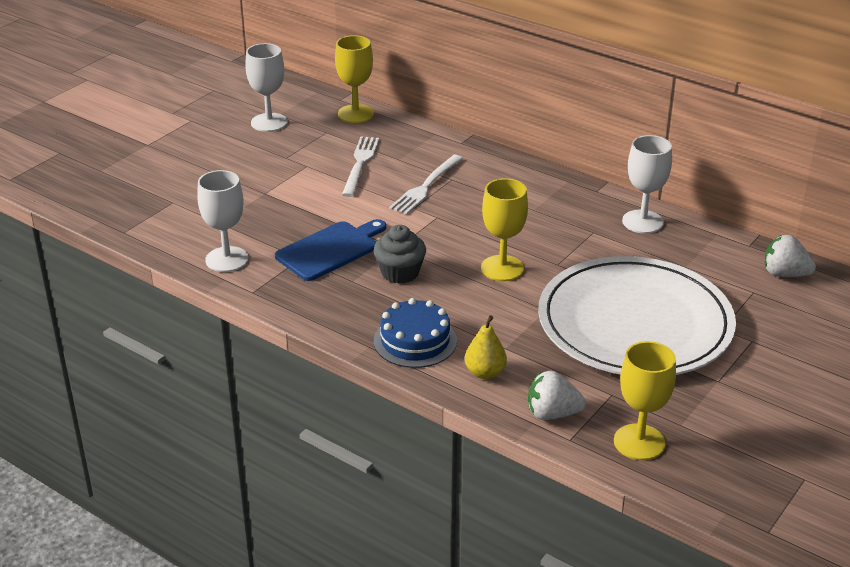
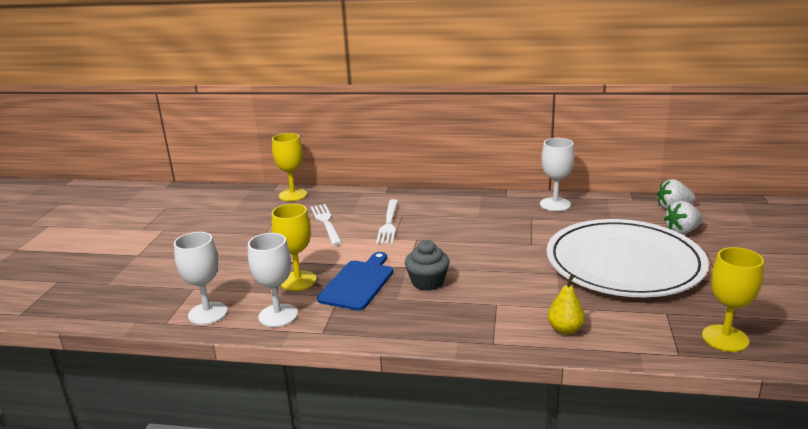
camera: 25 degrees left, 10 degrees down
(269, 122) = (230, 216): white goblet -> white goblet (208, 313)
(415, 341) = (489, 325): blue cake -> none
(502, 268) = (497, 257): yellow goblet -> yellow goblet (298, 281)
(552, 414) = (645, 341): white strawberry -> white strawberry (682, 231)

